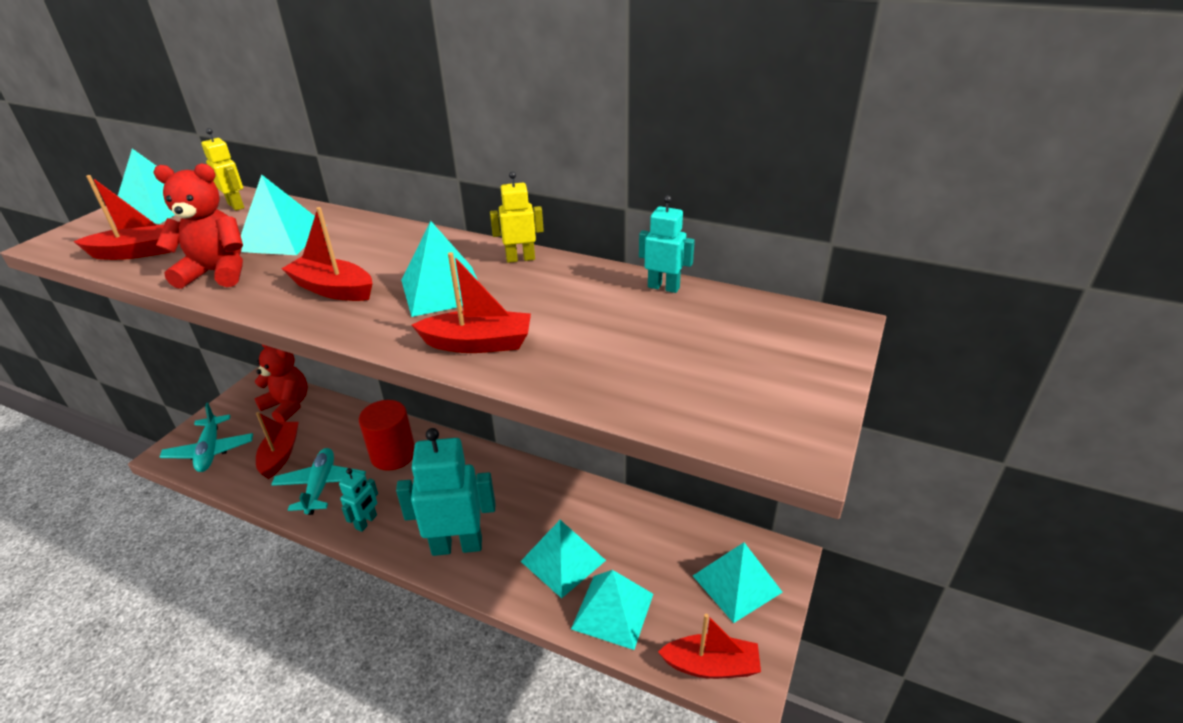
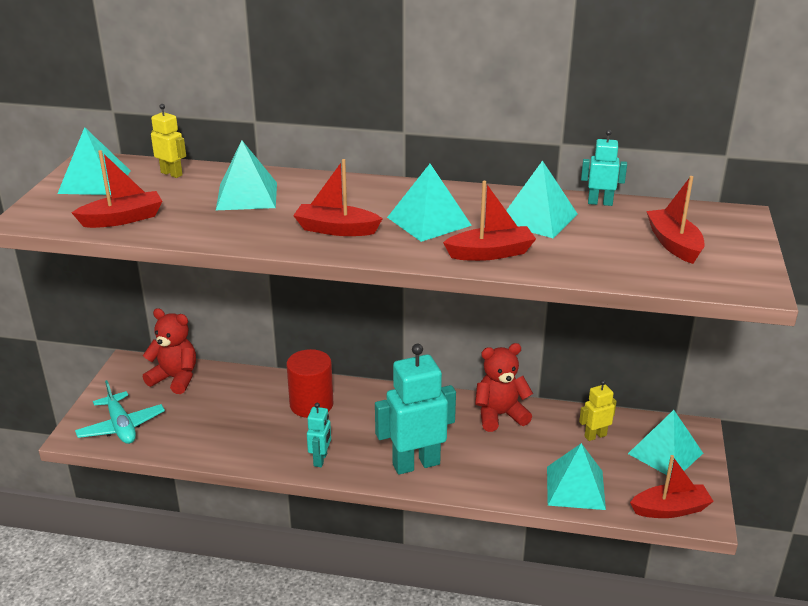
camera: 15 degrees left, 5 degrees down
(217, 273) = (219, 227): red teddy bear -> red teddy bear (500, 415)
(280, 455) = (198, 420): red boat -> red boat (674, 244)
(321, 486) = (257, 439): turquoise plane -> none
(520, 258) = (471, 193): yellow robot -> yellow robot (595, 436)
(563, 560) = (515, 460): turquoise pyramid -> turquoise pyramid (537, 218)

